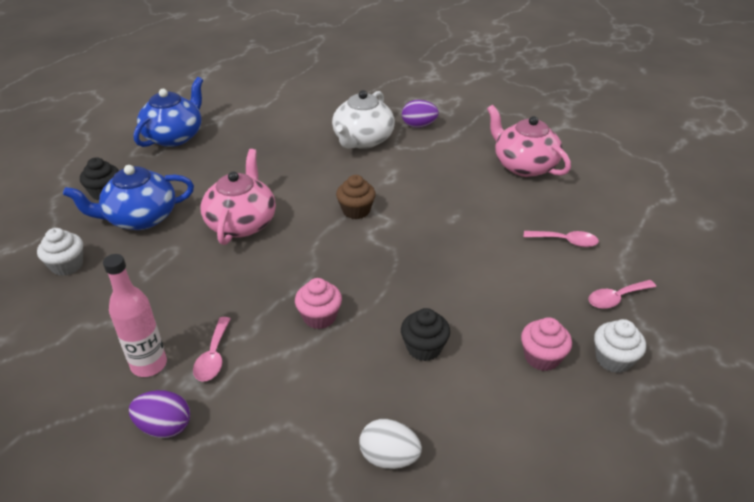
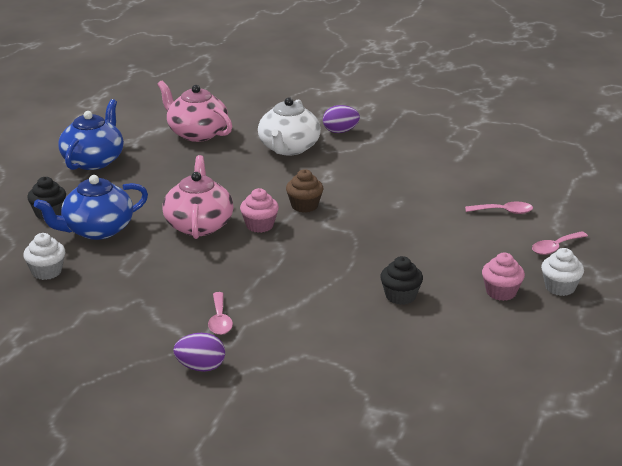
camera: 10 degrees left, 10 degrees down
(149, 365) = (165, 331): pink bottle -> none
(319, 317) = (302, 285): pink cupcake -> pink cupcake (259, 225)
(389, 457) = (394, 364): white egg -> none
(524, 165) = (452, 156): pink teapot -> pink teapot (197, 133)

